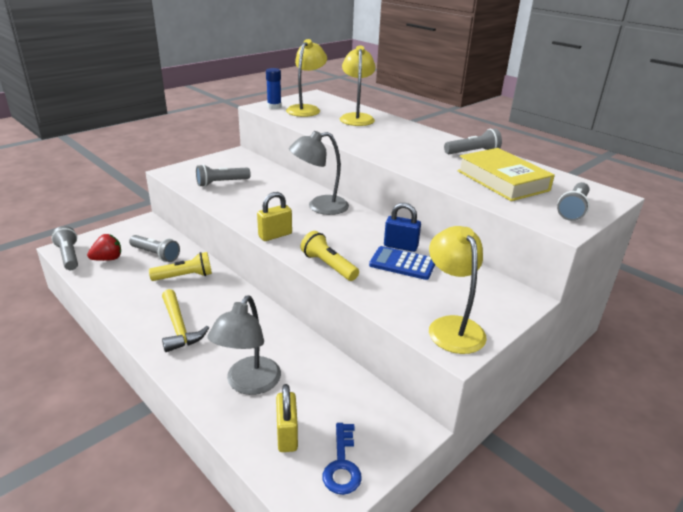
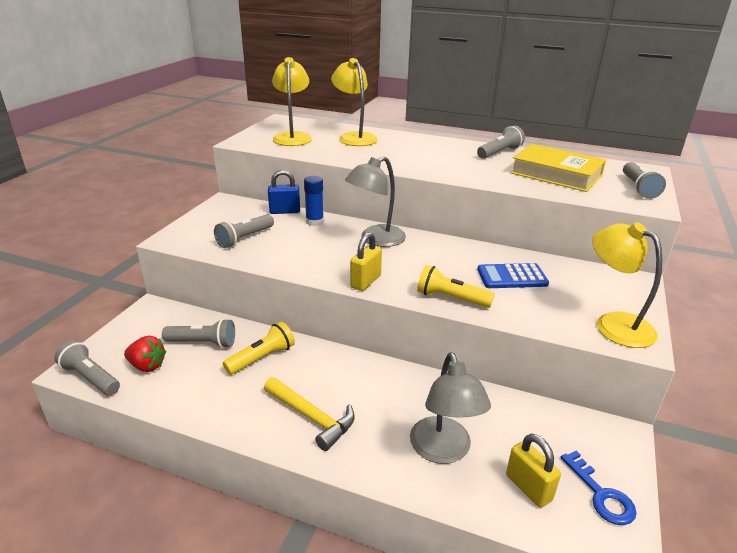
camera: 25 degrees left, 0 degrees up
(108, 259) = (147, 366): red strawberry -> red strawberry turned 75 degrees clockwise
(274, 106) = (255, 140): blue glue stick -> blue glue stick (314, 222)
(400, 246) = (492, 260): blue padlock -> blue padlock (285, 211)

